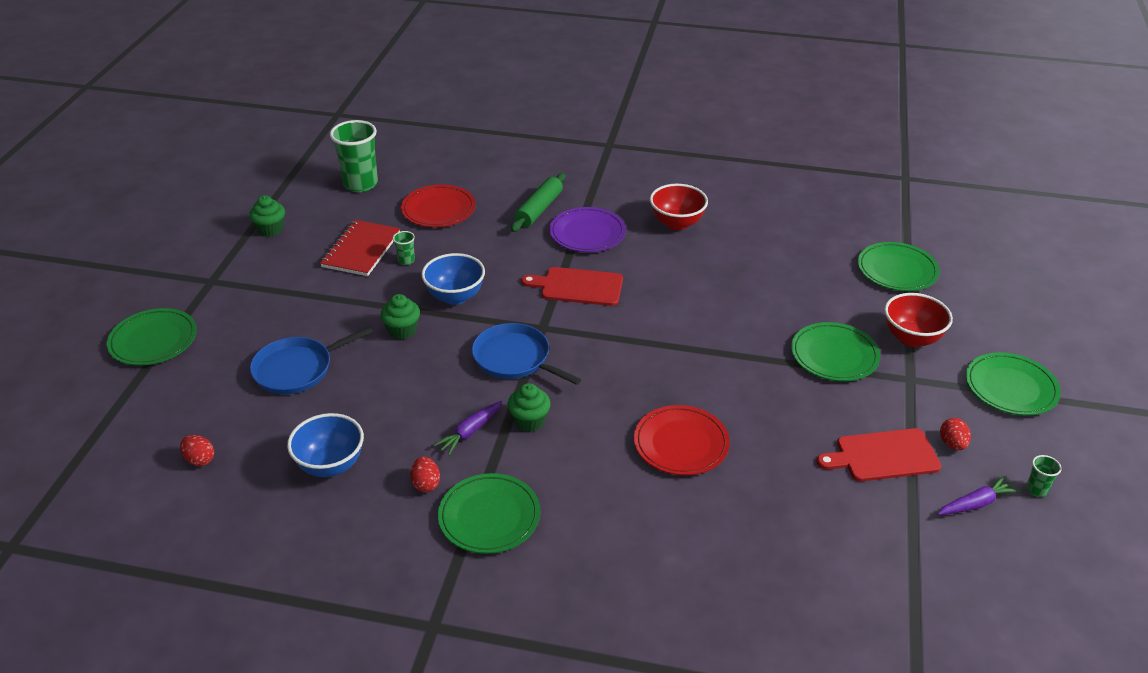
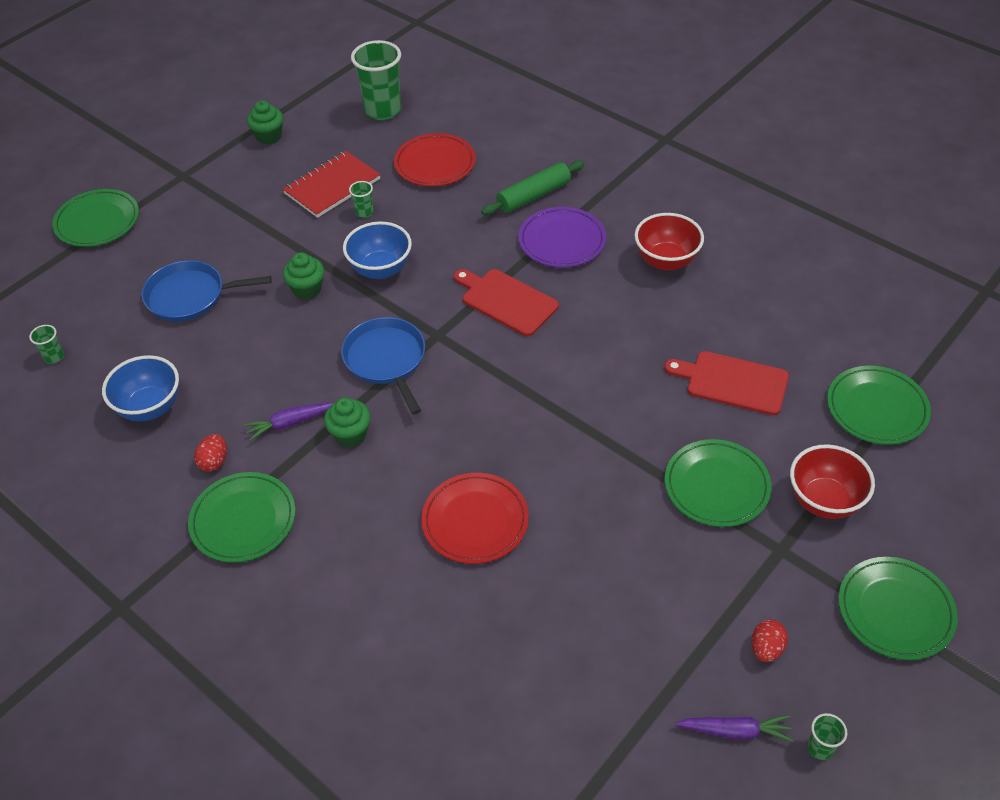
camera: 30 degrees right, 10 degrees up
(200, 459) = (54, 357): red egg -> green cup
(883, 456) = (675, 628): red cutting board -> red cutting board (733, 382)

